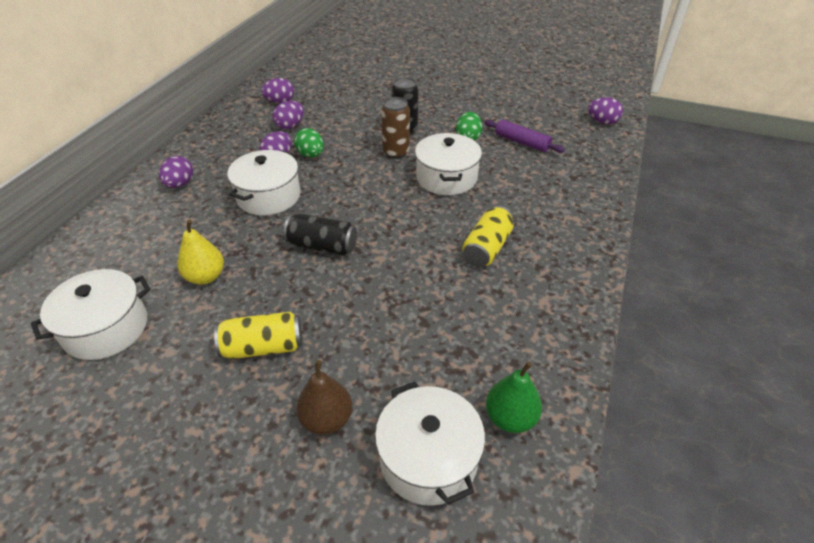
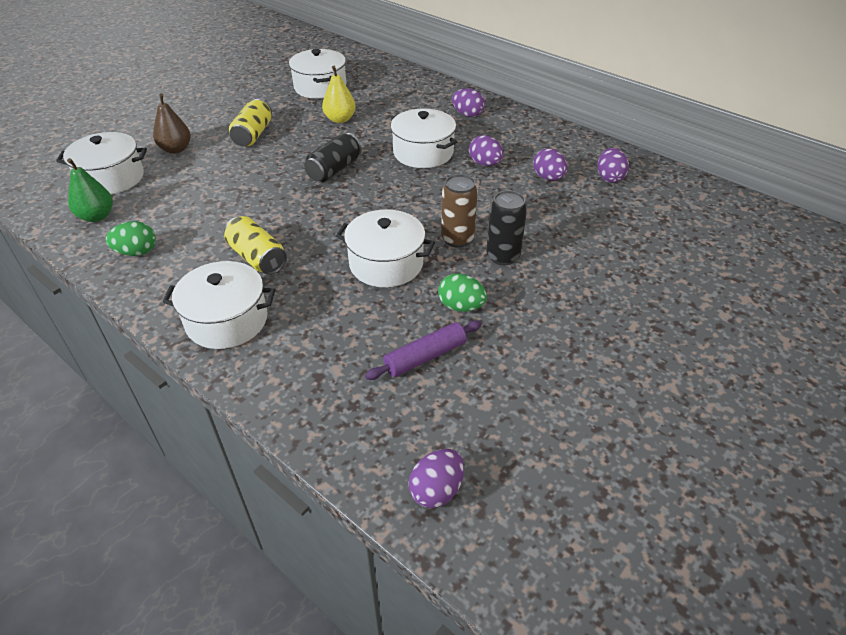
camera: 110 degrees right, 0 degrees up
(311, 155) = (481, 183): green egg -> green egg (137, 252)
(566, 236) = (227, 320): none -> white pot

